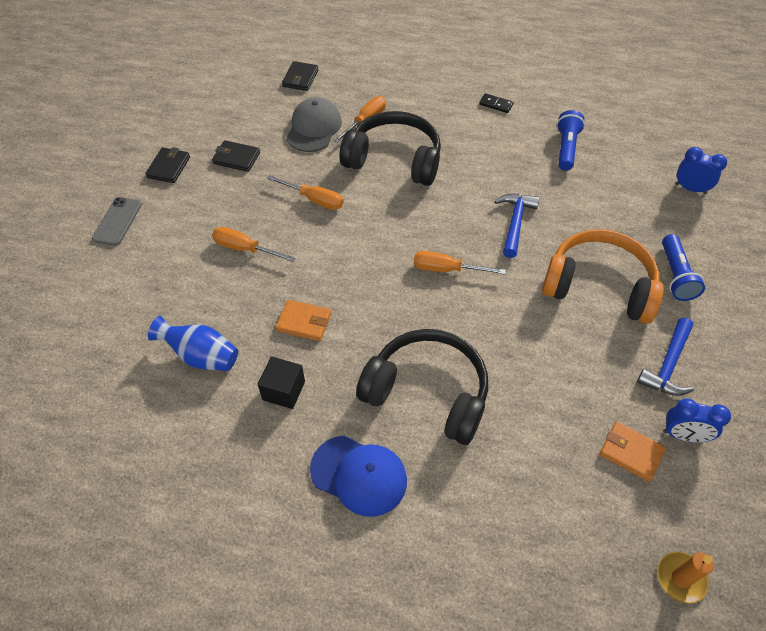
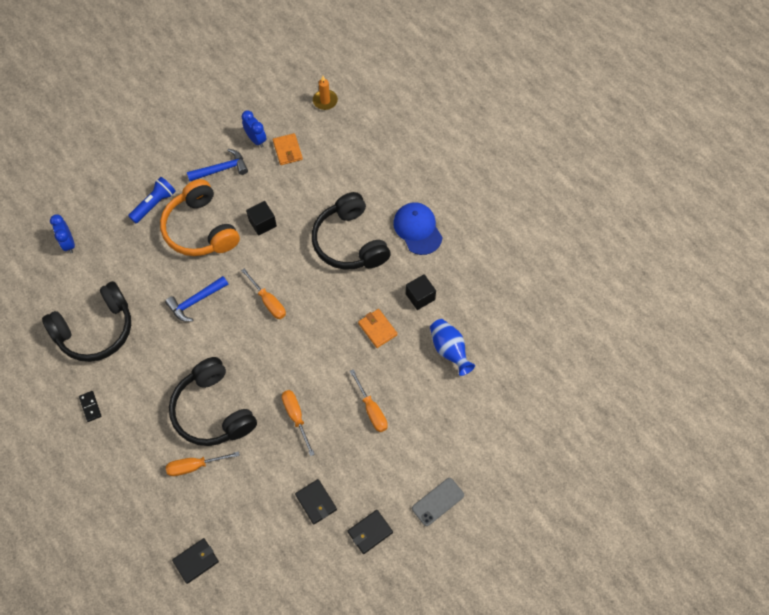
camera: 140 degrees left, 10 degrees up
(314, 128) = (237, 489): grey cap -> none
(546, 340) = (262, 223): none -> black cube
(566, 148) = (96, 330): blue flashlight -> black headphones

